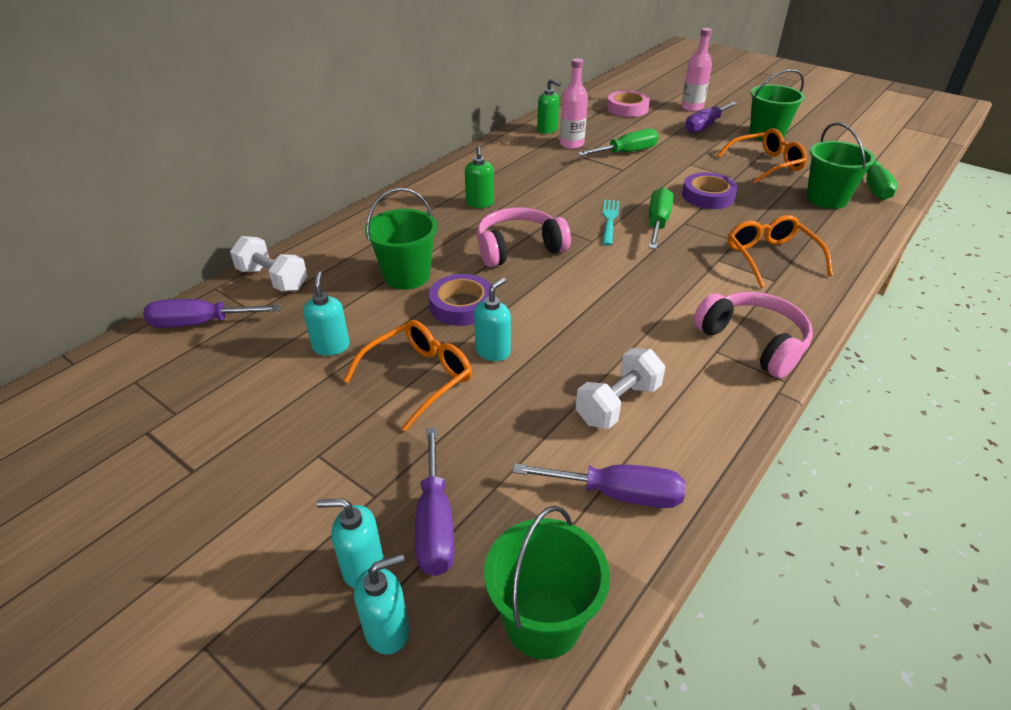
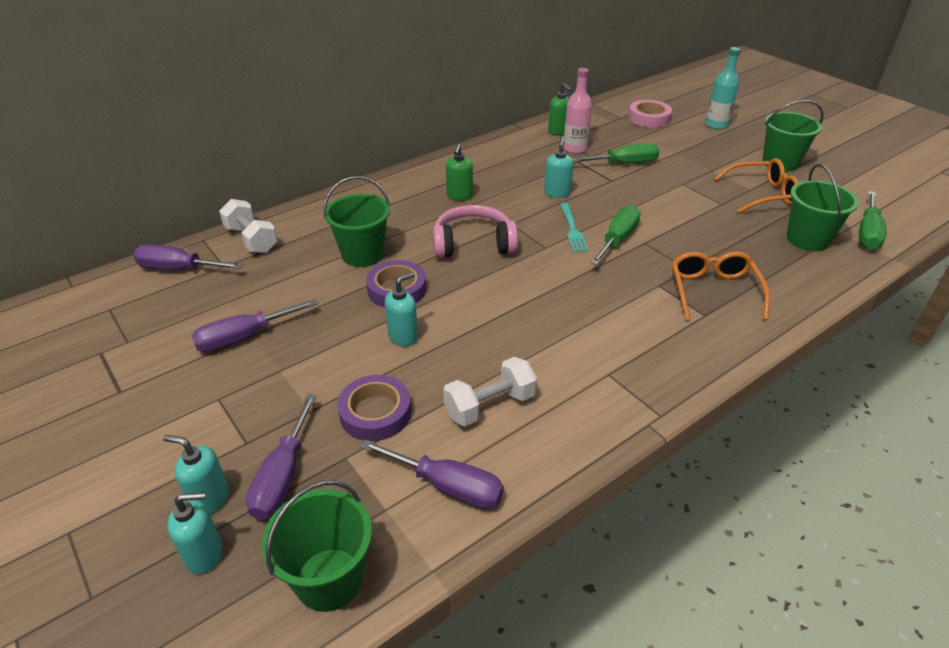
camera: 15 degrees right, 0 degrees up
(331, 346) = (271, 307): turquoise soap dispenser -> turquoise soap dispenser (557, 192)
(417, 378) = (328, 348): orange glasses -> none
(609, 220) = (572, 229): turquoise fork -> turquoise fork turned 150 degrees clockwise
(692, 107) = (716, 125): pink bottle -> turquoise bottle
(705, 126) = (719, 146): purple screwdriver -> purple screwdriver (244, 337)
(708, 196) = (683, 219): purple tape -> purple tape (375, 413)
(753, 342) = (649, 372): pink headphones -> none

